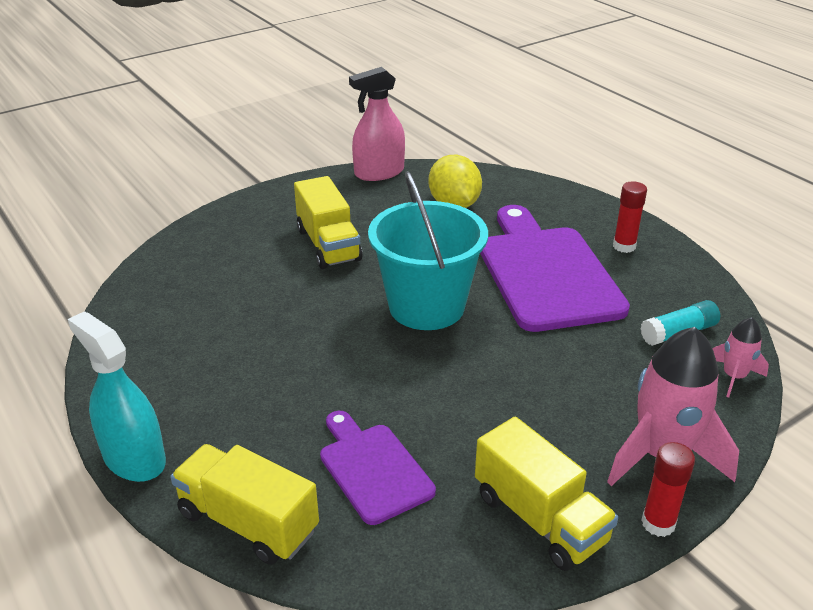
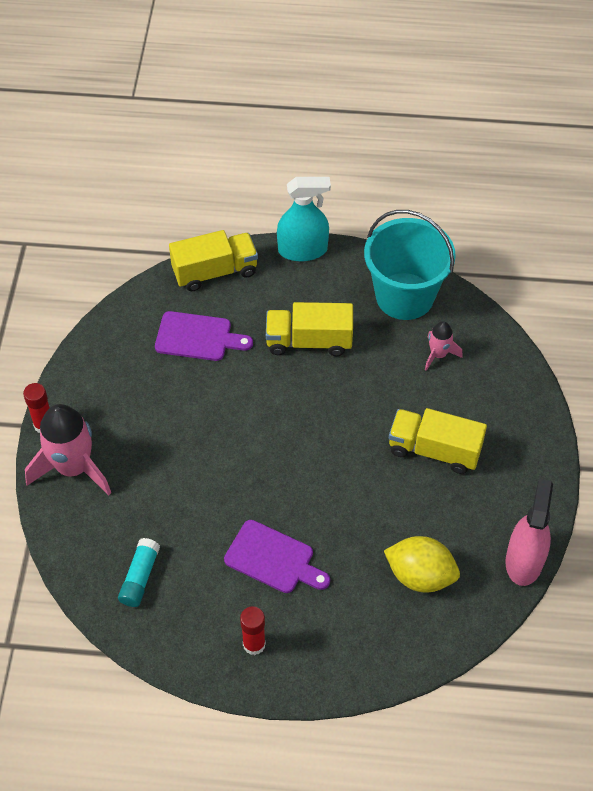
camera: 130 degrees right, 20 degrees up
(426, 306) = (305, 456): turquoise bucket -> turquoise bucket (404, 296)
(539, 518) = (98, 380): yellow truck -> yellow truck (309, 341)
(546, 273) = (273, 558): purple cutting board -> purple cutting board, size x0.55
(734, 377) = (78, 565): pink rocket -> pink rocket (438, 354)

